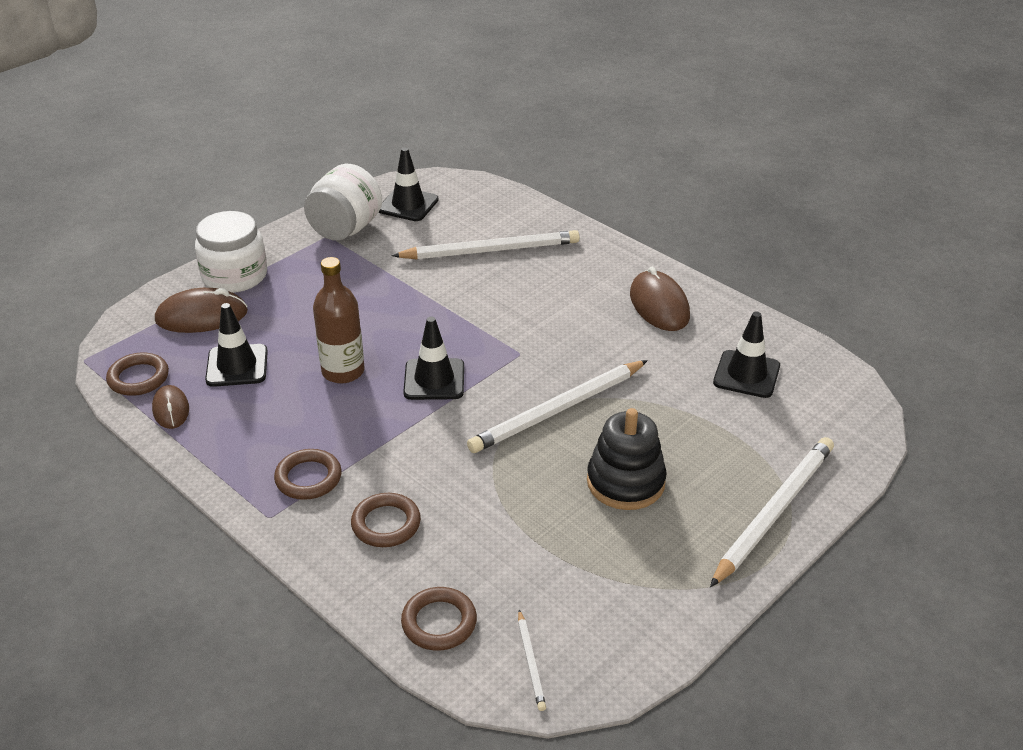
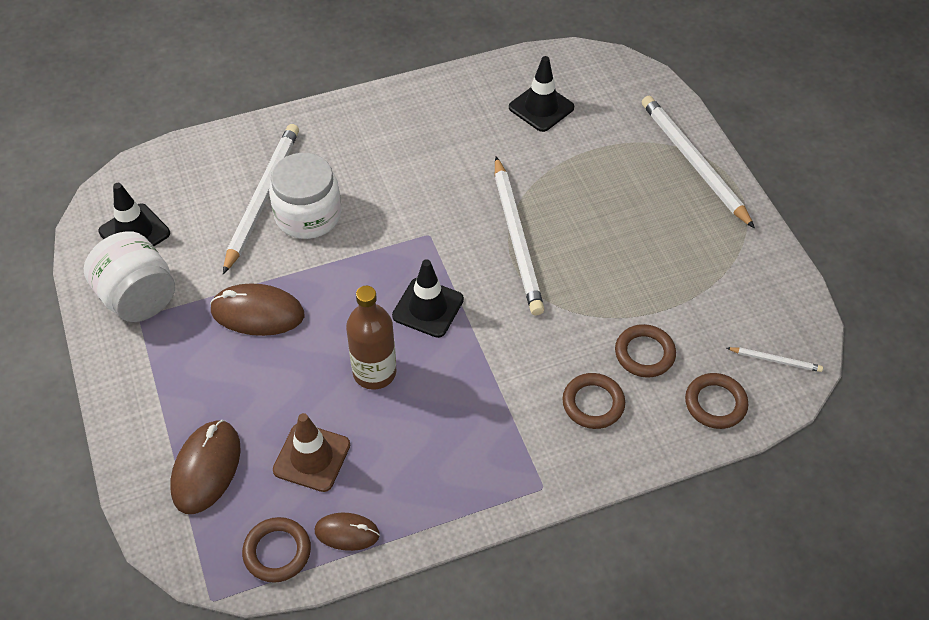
camera: 65 degrees left, 15 degrees up
(235, 276) = (153, 420): white jar -> white jar (308, 215)
(237, 366) = (312, 457): black traffic cone -> brown traffic cone
(308, 478) = (508, 443): brown ring -> brown ring (644, 353)
(625, 482) = (622, 231): black stacking toy -> none
(659, 305) = (423, 119): brown mouse -> brown mouse (257, 313)

